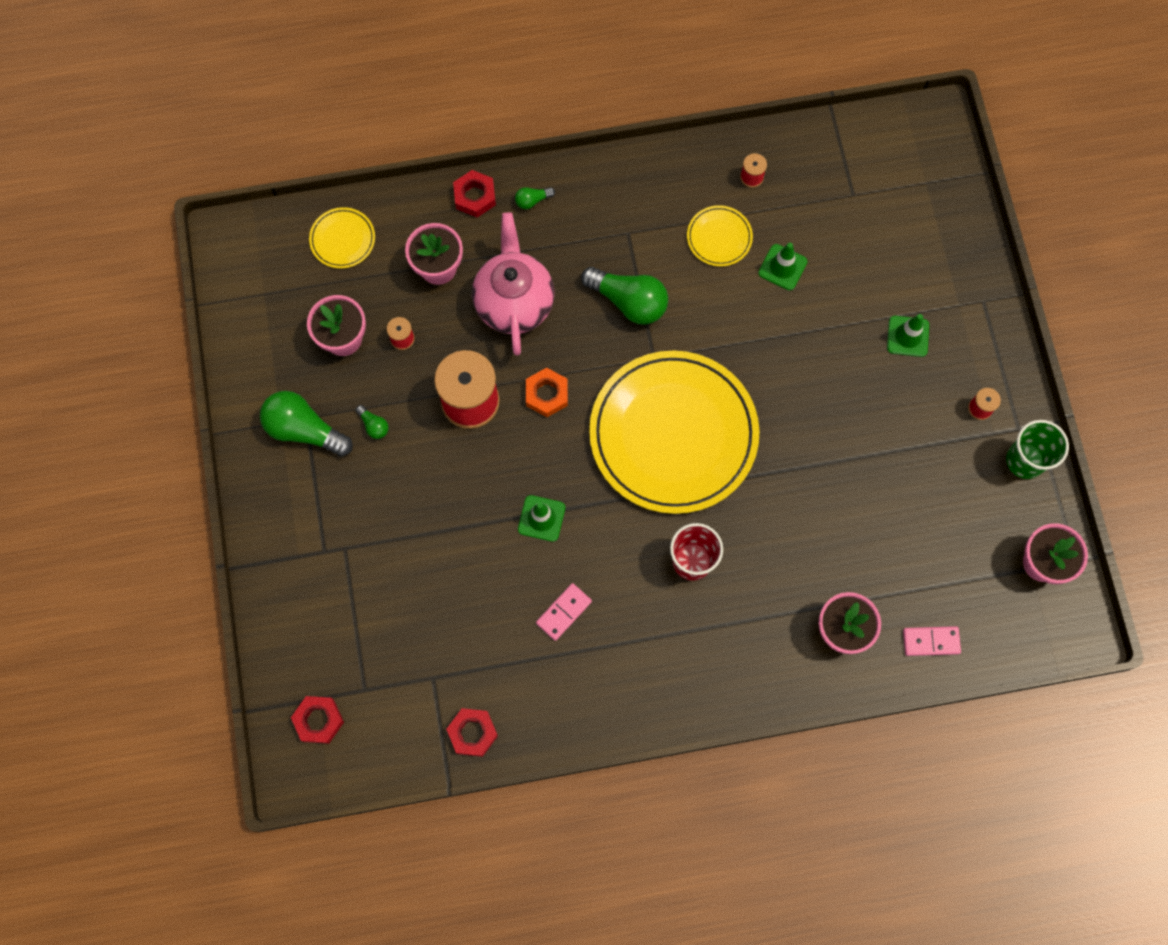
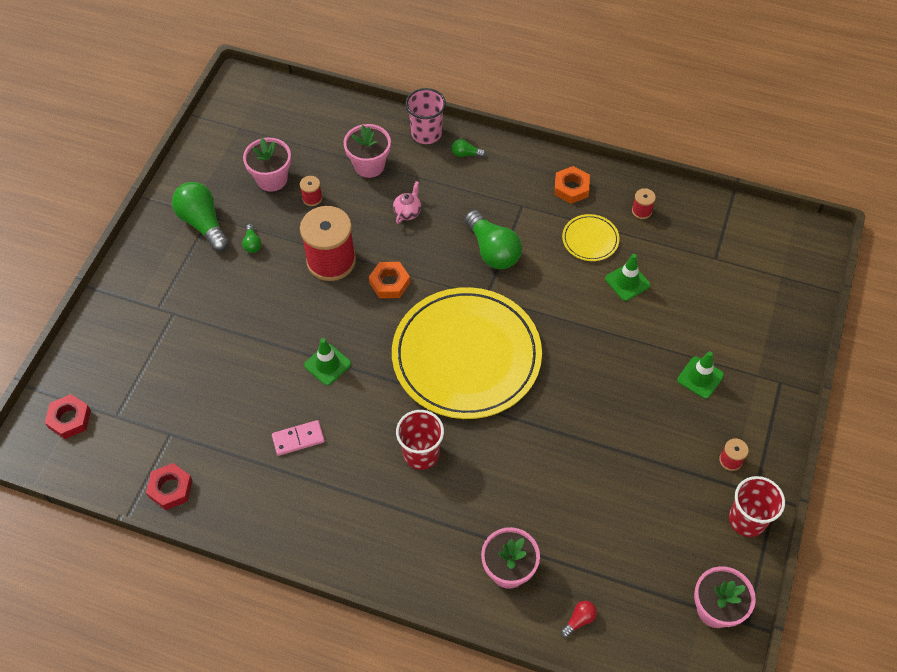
camera: 30 degrees right, 15 degrees down
(342, 239) = (316, 119): yellow plate -> none
(475, 196) = (426, 133): red nut -> pink cup
(514, 302) = (408, 212): pink teapot -> pink teapot, size x0.42
(666, 186) = (571, 188): none -> orange nut
(931, 641) = (579, 620): pink domino -> red light bulb
(1025, 460) = (747, 520): green cup -> red cup

